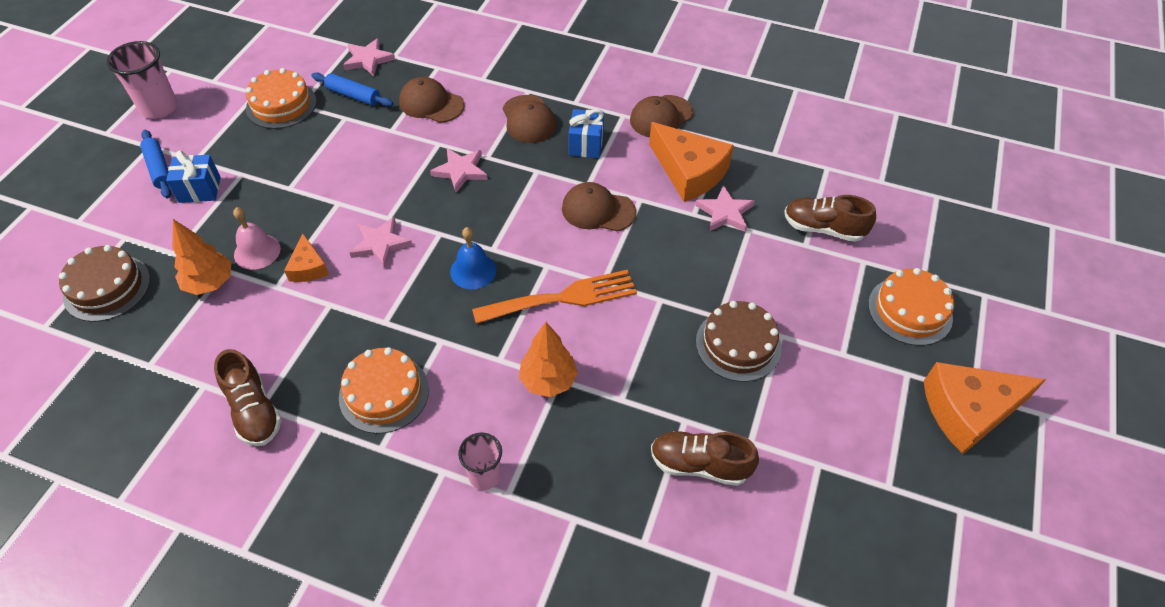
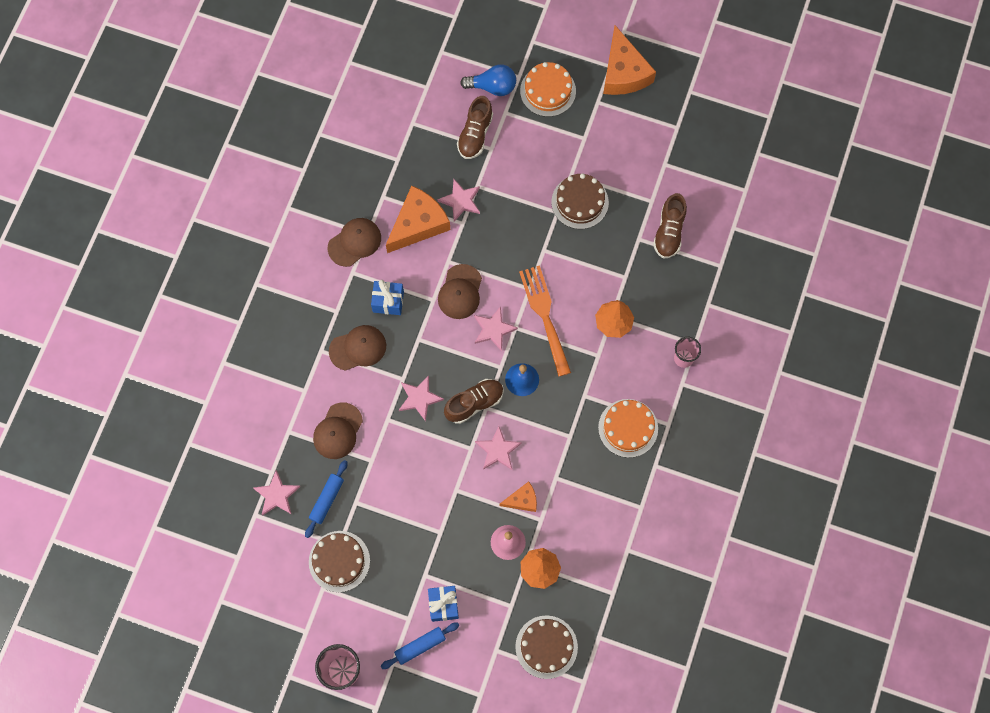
camera: 90 degrees left, 20 degrees up
(254, 410) = (645, 511): brown shoe -> brown shoe (474, 403)
(281, 105) = (339, 561): orange cake -> brown cake
(545, 242) = (493, 329): none -> pink star
(661, 117) = (354, 242): brown cap -> brown cap turned 90 degrees counterclockwise
(900, 248) = (492, 87): none -> blue light bulb

